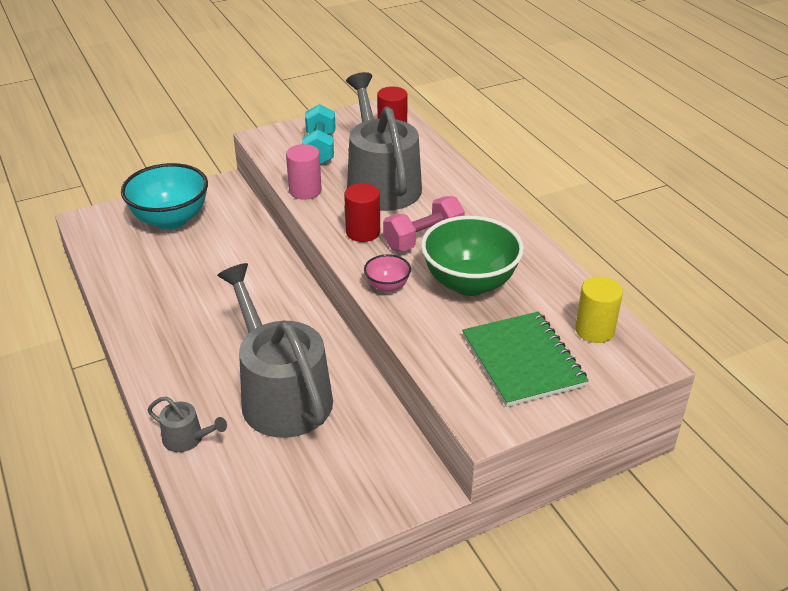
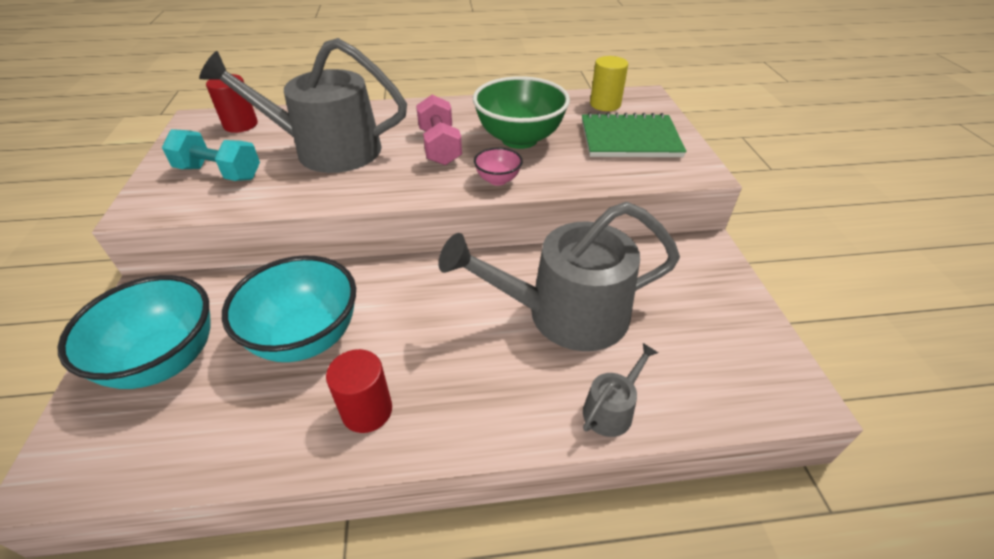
camera: 70 degrees left, 5 degrees up
(208, 267) = (306, 337): none -> turquoise bowl
(305, 191) = (290, 198): pink cylinder -> none
(363, 232) = (401, 176): red cylinder -> red cylinder (367, 411)

